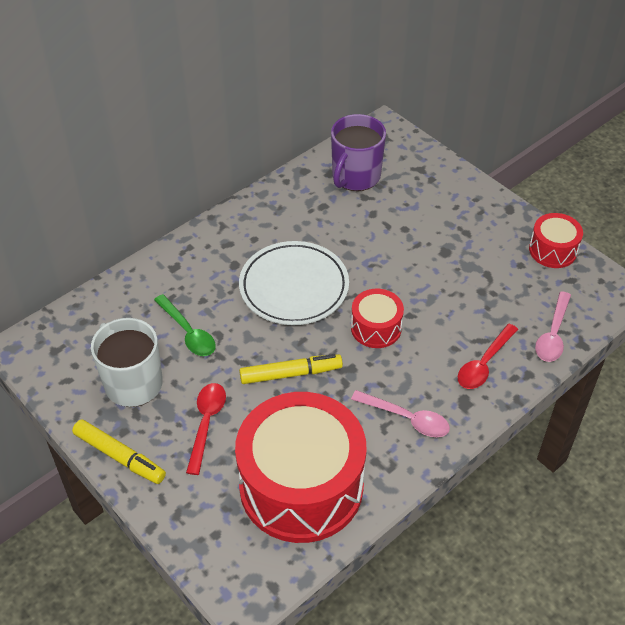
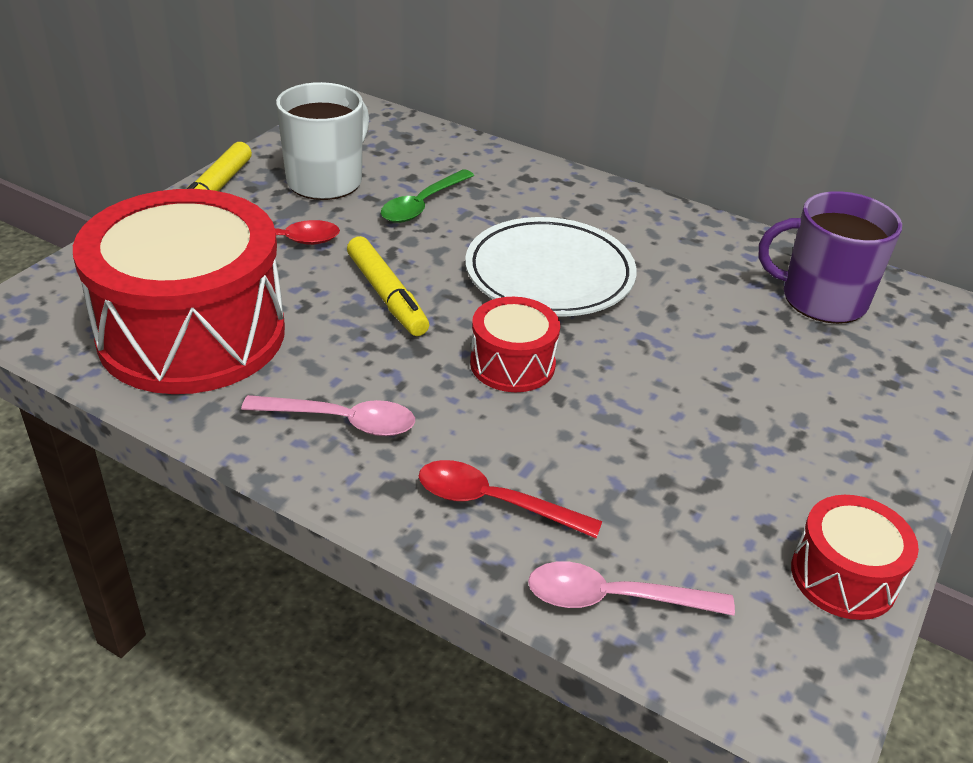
camera: 70 degrees right, 10 degrees down
(406, 418) = (341, 421): pink spoon -> pink spoon turned 90 degrees counterclockwise

